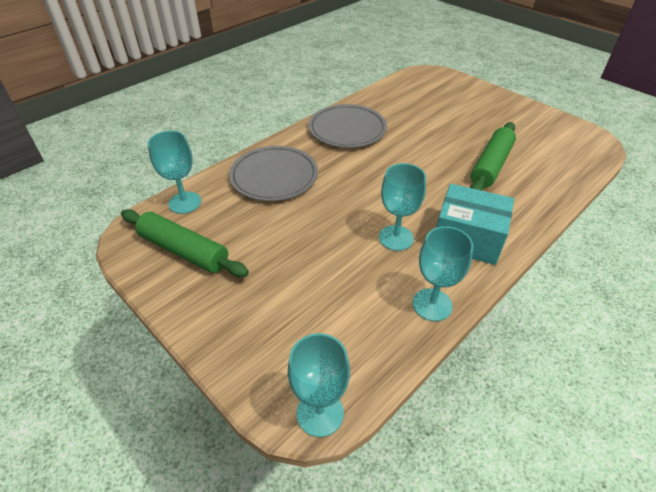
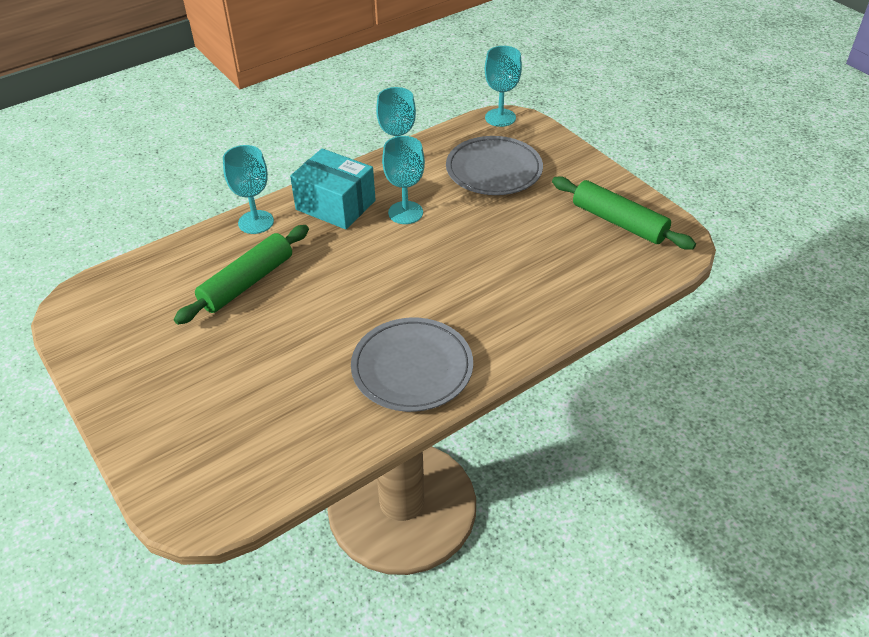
camera: 170 degrees left, 0 degrees up
(185, 202) = (633, 273): turquoise goblet -> turquoise goblet (256, 222)
(274, 176) = (527, 296): grey plate -> grey plate (494, 170)

